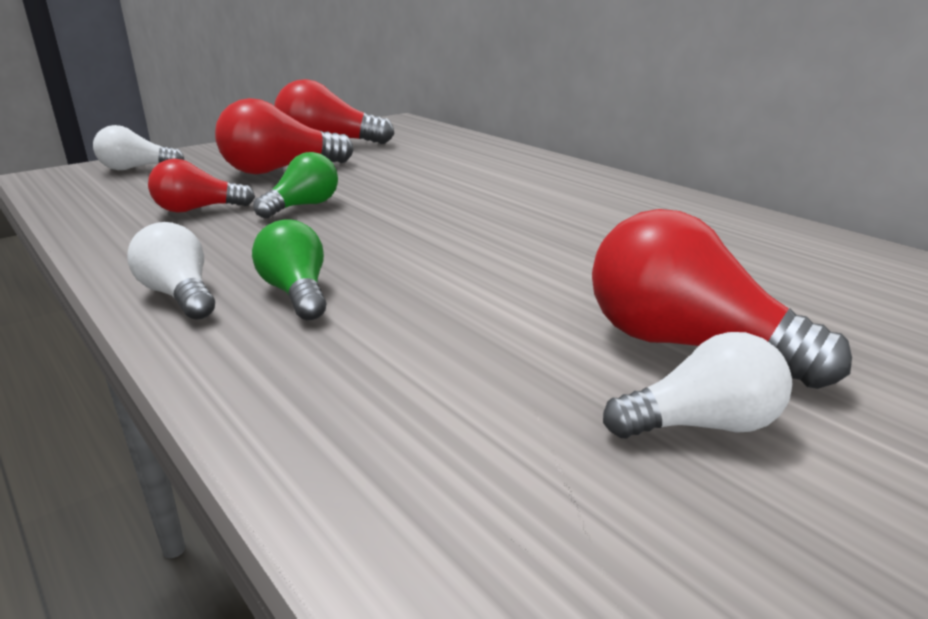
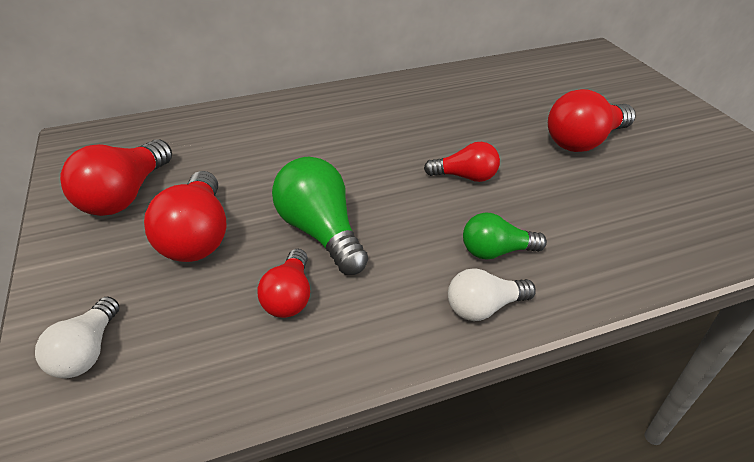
camera: 70 degrees left, 15 degrees up
(303, 206) = (321, 232): green light bulb -> green light bulb, size x1.63
(466, 259) = (465, 177): none -> red light bulb
(701, 424) = (645, 159): white light bulb -> none

